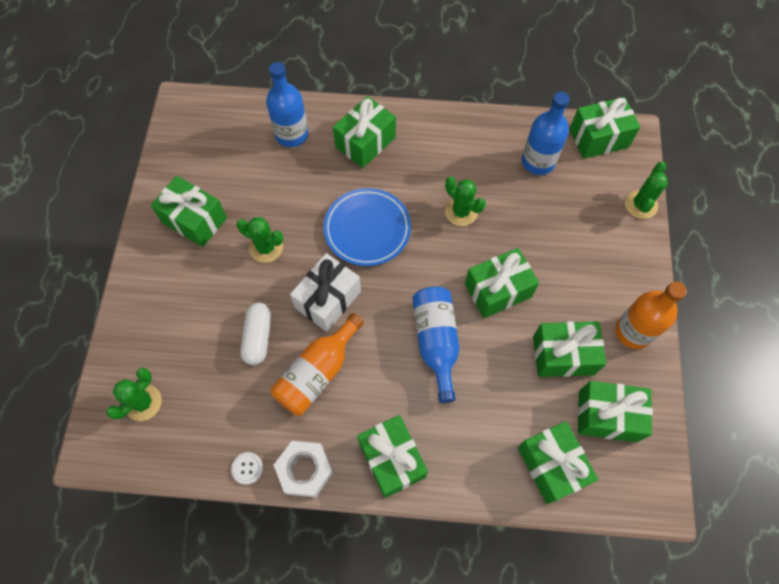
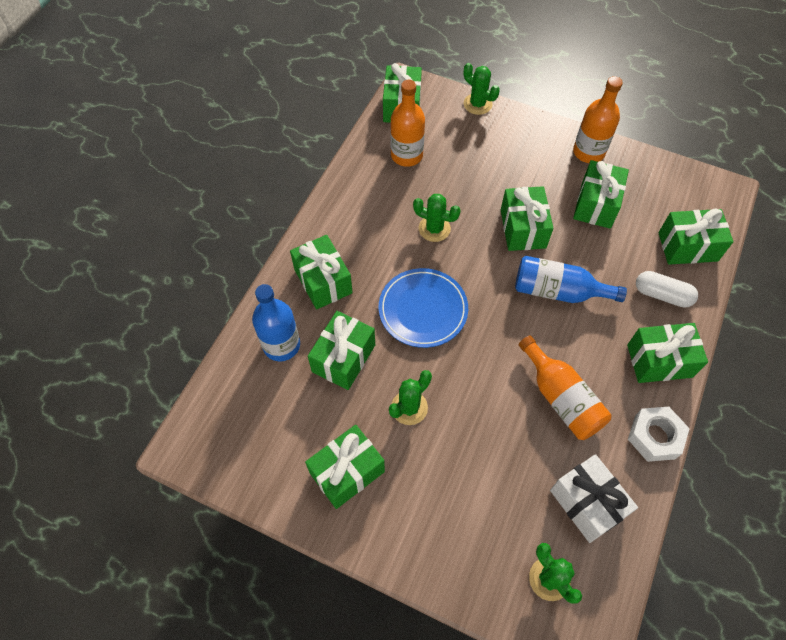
camera: 70 degrees left, 5 degrees down
(247, 468) = (642, 489): white button -> none
(258, 337) = (508, 442): white capsule -> white capsule (662, 295)
(328, 299) = (487, 367): white gift -> white gift (587, 503)
(461, 212) = (434, 229): green cactus -> green cactus turned 45 degrees clockwise
(538, 162) = (406, 155): blue bottle -> orange bottle
(607, 416) = (654, 195): green gift -> green gift (343, 358)

